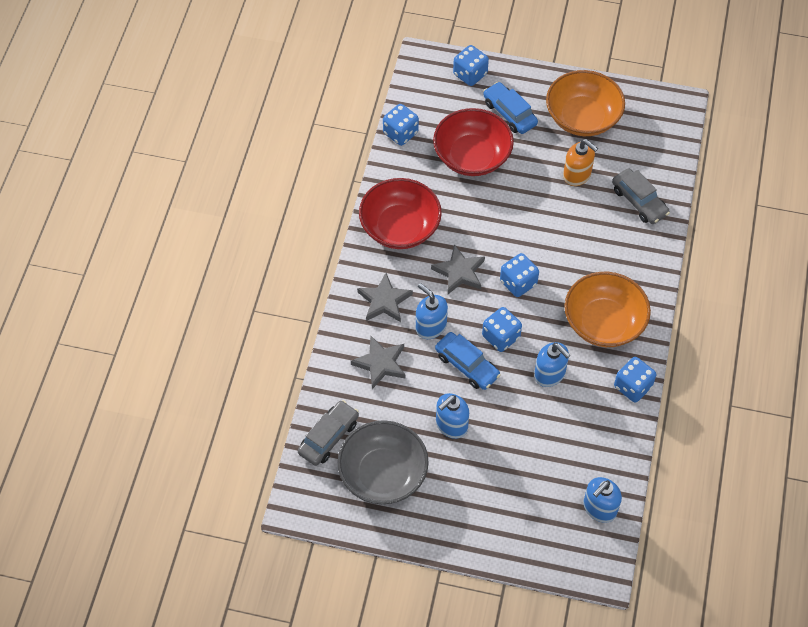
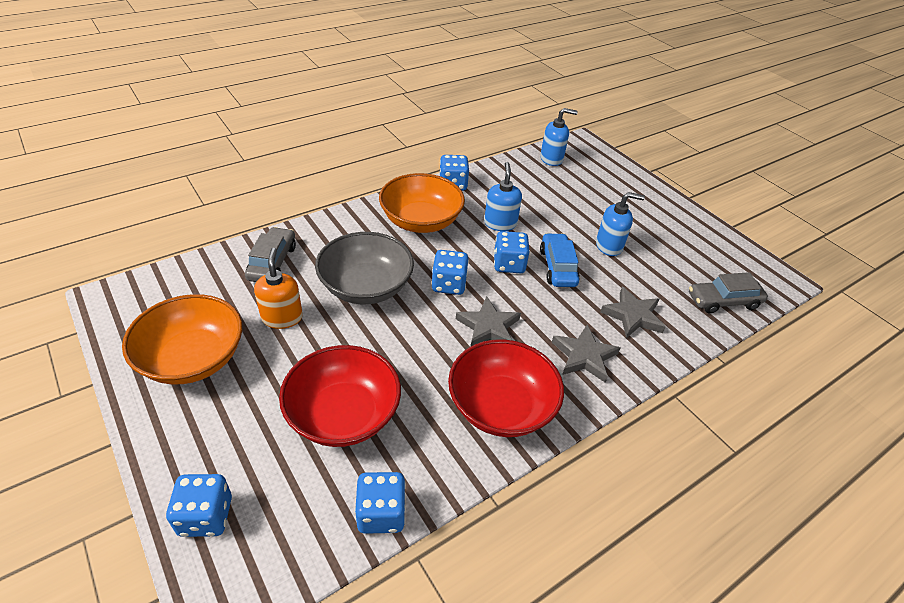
camera: 140 degrees left, 15 degrees down
(383, 474) = (691, 255): grey bowl -> grey bowl (366, 287)
(430, 326) = (560, 309): blue soap dispenser -> none
(509, 113) = (243, 425): blue car -> none

